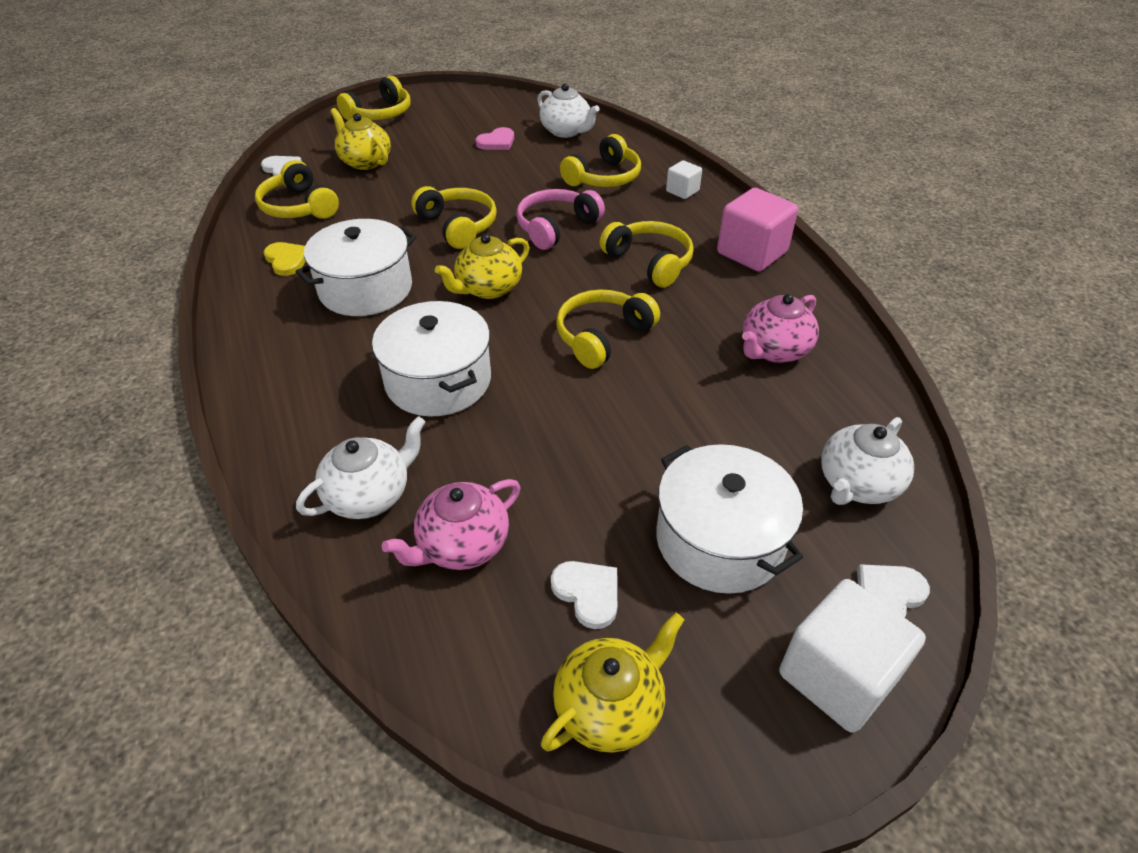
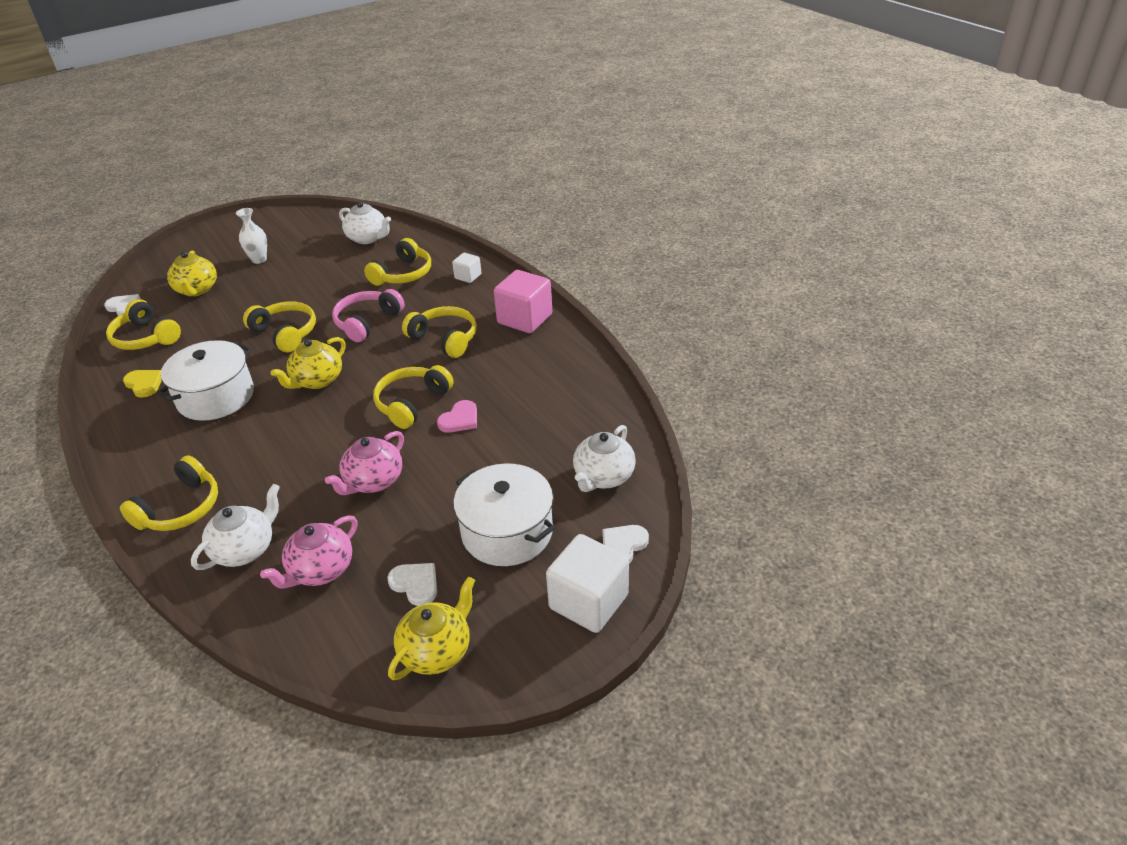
camera: 10 degrees left, 5 degrees down
(365, 162) = (197, 290): yellow teapot -> yellow teapot turned 135 degrees counterclockwise
(380, 114) = (203, 245): yellow headphones -> yellow headphones (180, 508)
(438, 380) = (286, 458): white pot -> none
(439, 138) = (259, 259): none -> white vase
(497, 142) = (309, 256): pink heart -> pink heart (460, 419)
(774, 350) = (543, 392): pink teapot -> pink teapot (373, 481)

